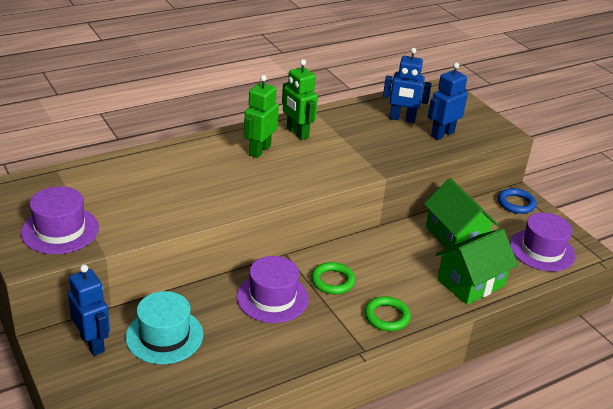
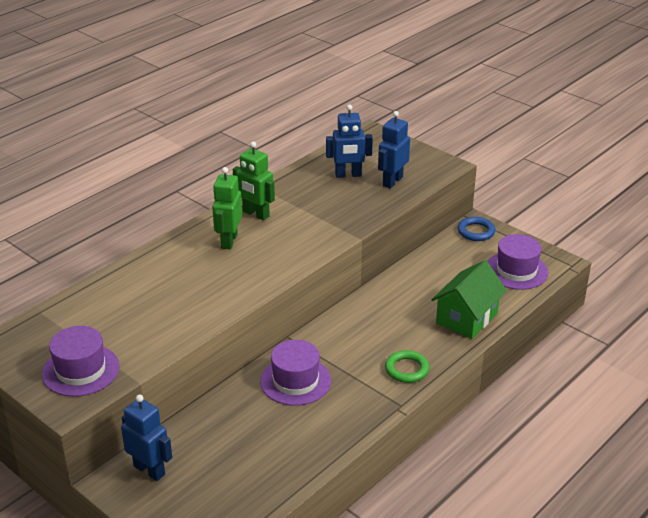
camera: 15 degrees left, 0 degrees up
(164, 336) = (213, 444): turquoise hat -> none
(332, 281) = (343, 350): green ring -> none
(455, 236) = (435, 278): green house -> none

